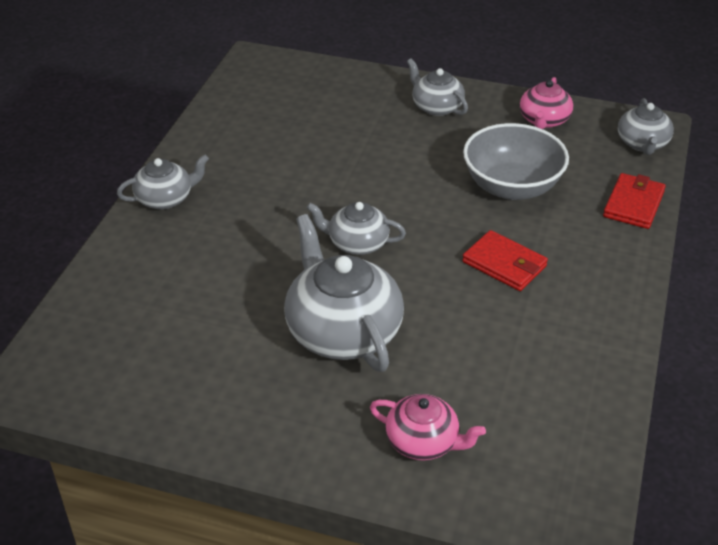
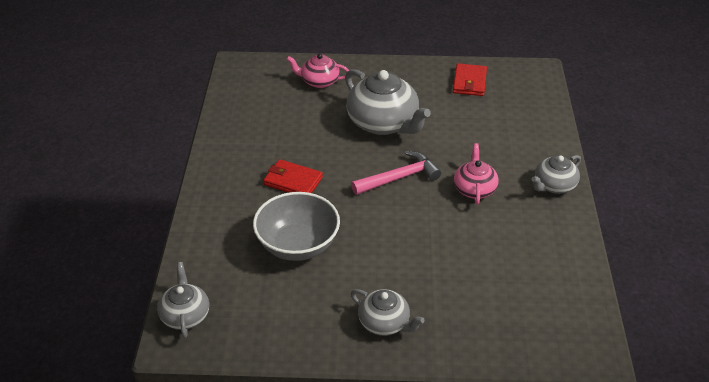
camera: 165 degrees right, 0 degrees up
(357, 243) = (399, 177): grey teapot -> pink hammer
(544, 120) = (278, 326): pink teapot -> pink teapot (474, 189)
(633, 204) = (198, 248): red wallet -> red wallet (469, 82)

